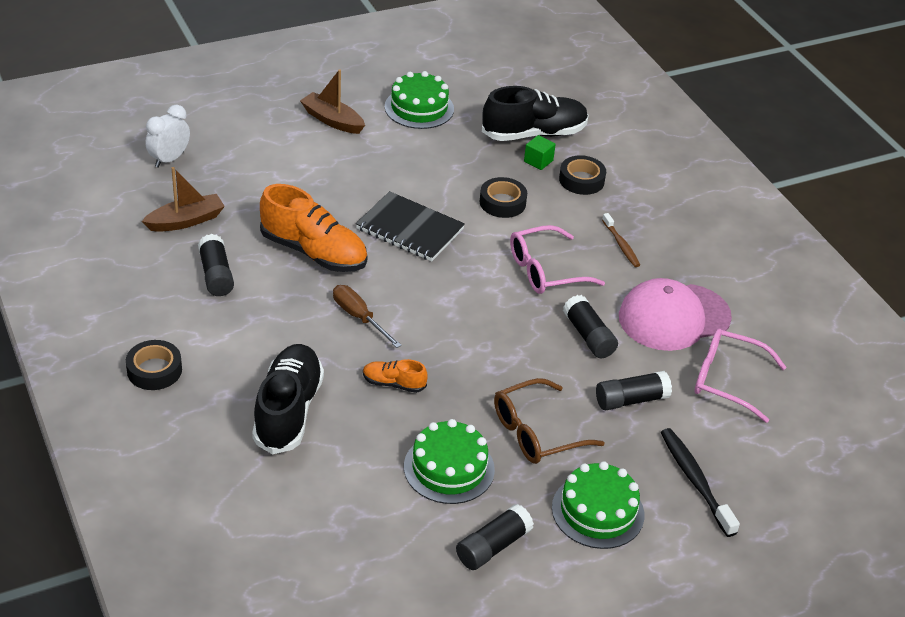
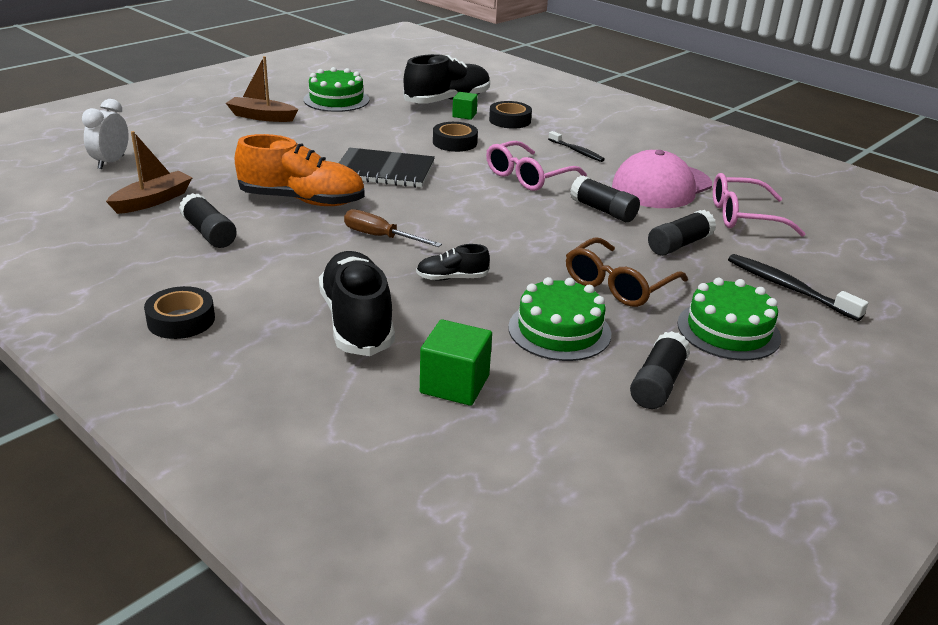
camera: 20 degrees left, 10 degrees down
(330, 497) = (454, 384): none -> green cube
(393, 383) = (452, 278): orange shoe -> black shoe
(621, 245) = (576, 151): brown toothbrush -> black toothbrush

